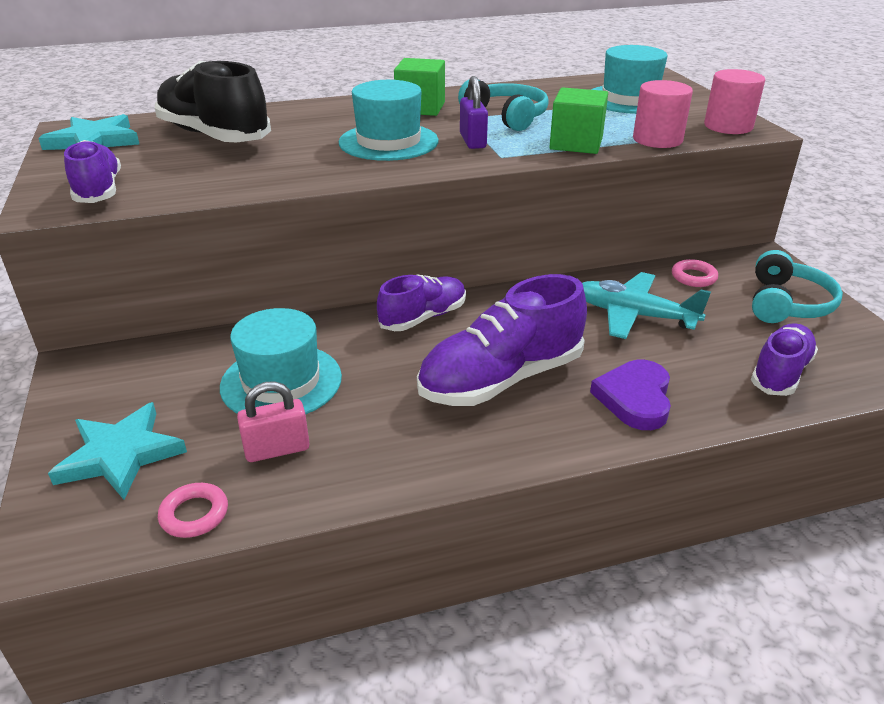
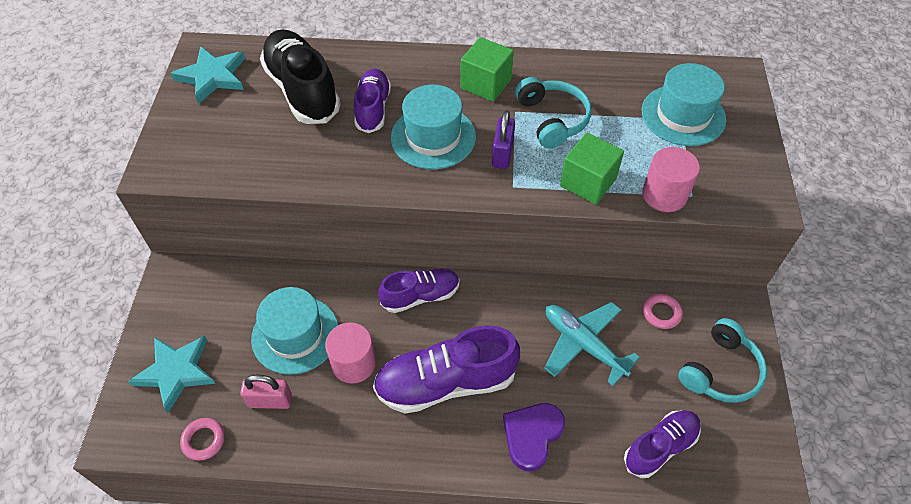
camera: 20 degrees right, 20 degrees up
(99, 190) = (196, 154): purple shoe -> purple shoe (373, 109)
(728, 126) = (745, 189): pink cylinder -> pink cylinder (353, 363)

